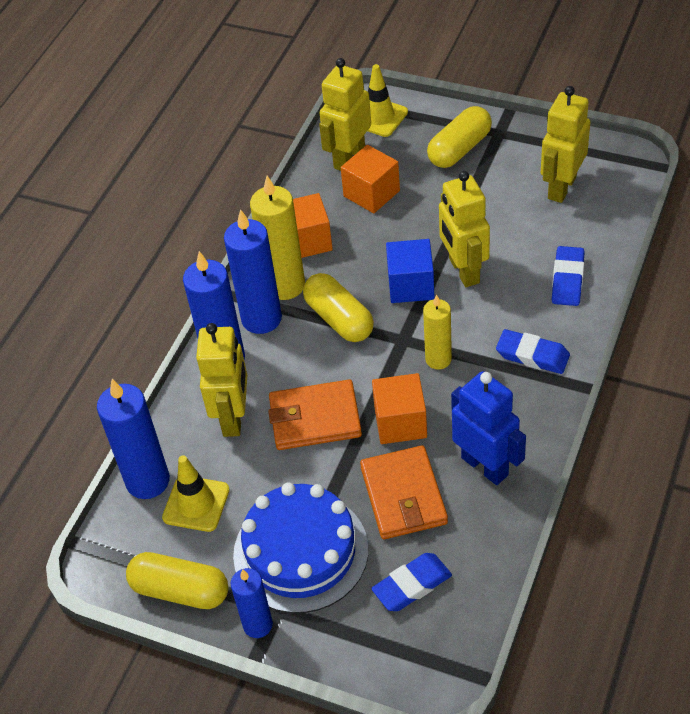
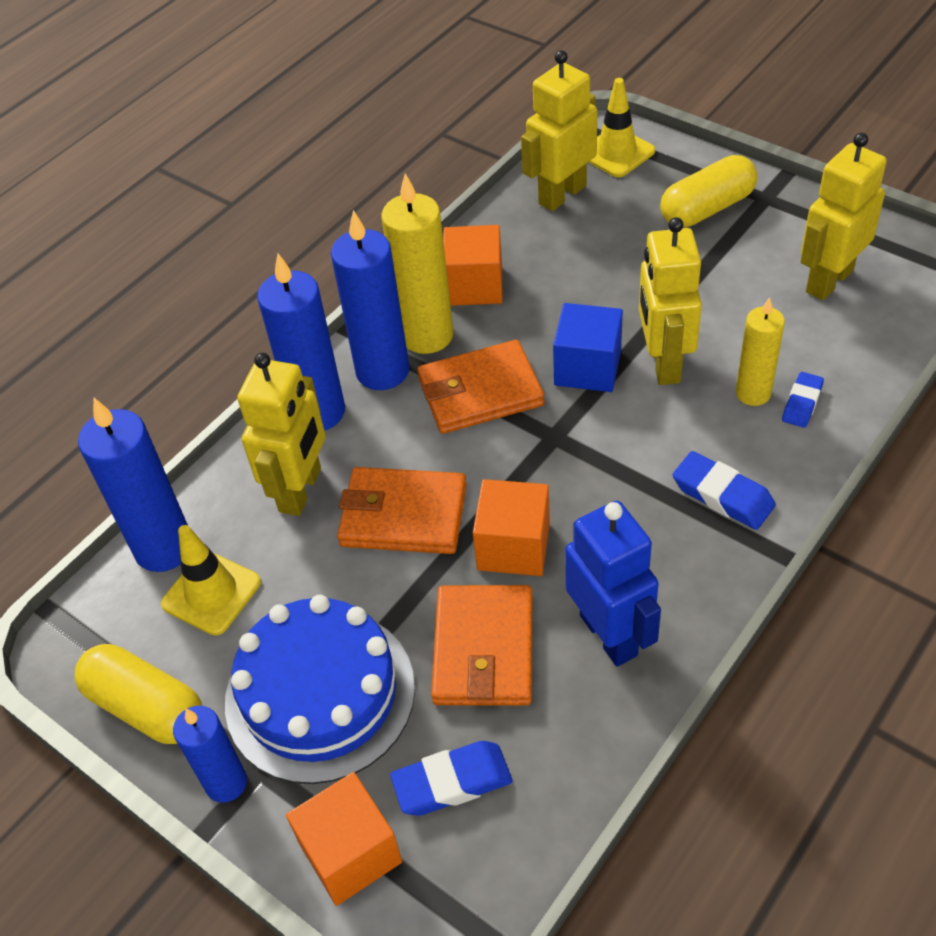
camera: 15 degrees right, 0 degrees up
(339, 319) = (480, 392): yellow capsule -> orange wallet
(371, 193) = (575, 243): orange cube -> orange cube (350, 853)
(438, 359) = (592, 473): yellow candle -> yellow candle (753, 393)
(567, 280) = (802, 403): blue eraser -> blue eraser, size x0.66

